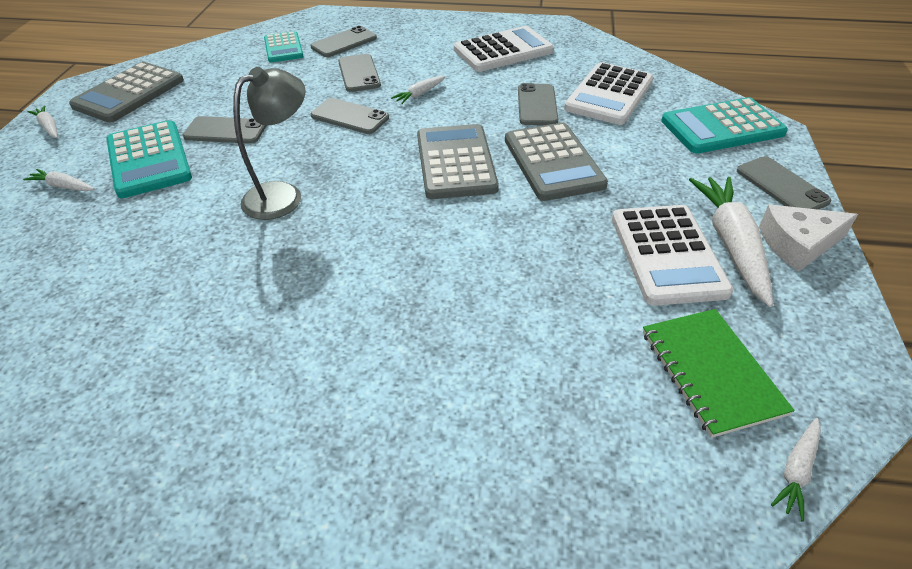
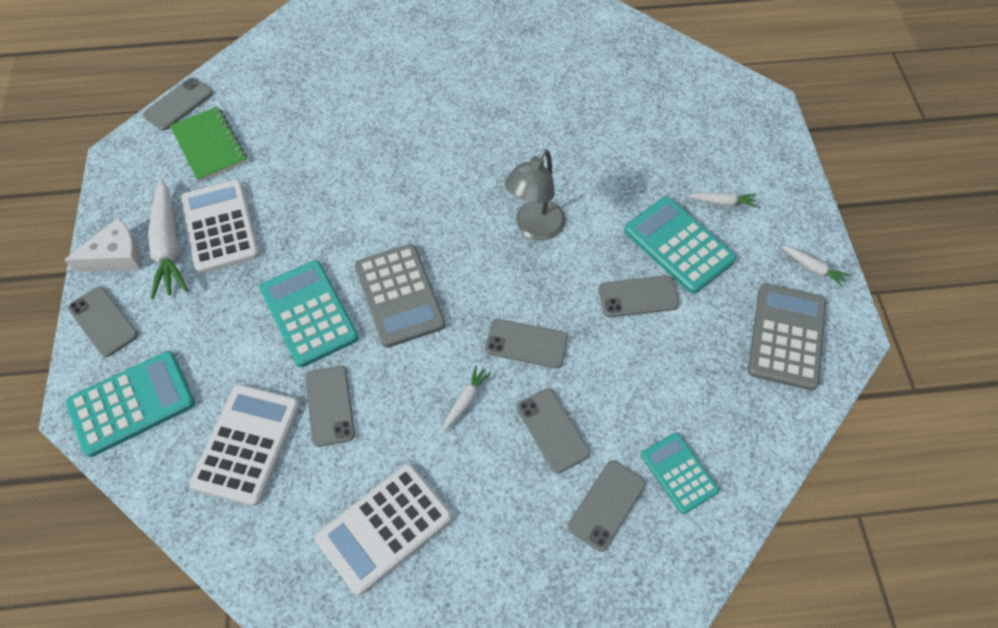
camera: 165 degrees right, 15 degrees up
(553, 162) = (309, 313): grey calculator -> turquoise calculator
(796, 471) = (178, 104): white carrot -> grey phone

